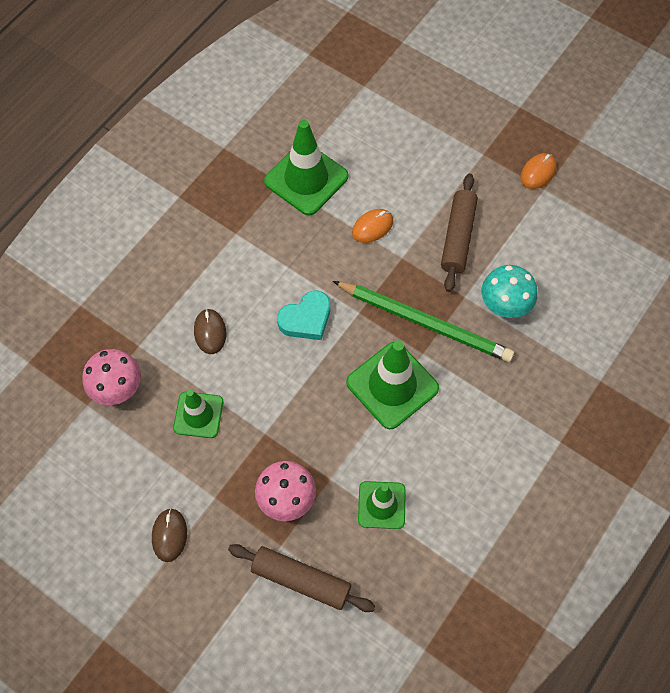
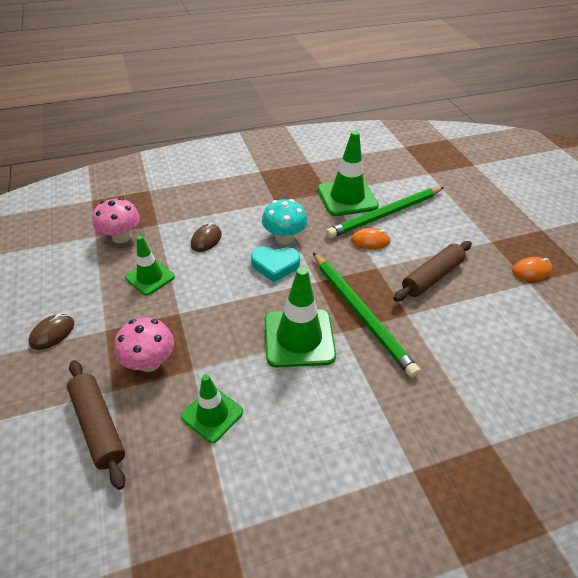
camera: 35 degrees right, 20 degrees down
(362, 180) = (385, 214): none -> green pencil
(505, 304) = (438, 337): turquoise mushroom -> turquoise mushroom (284, 237)

